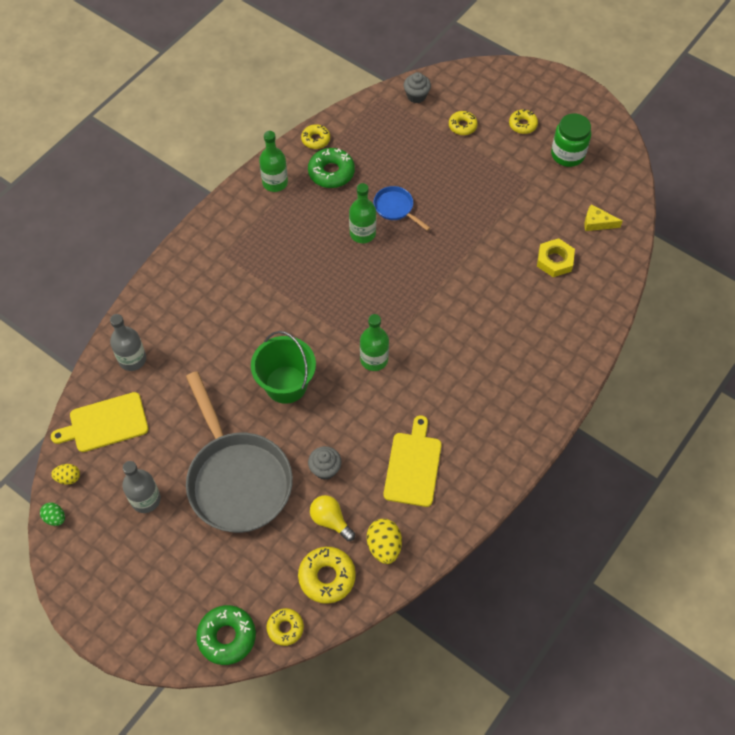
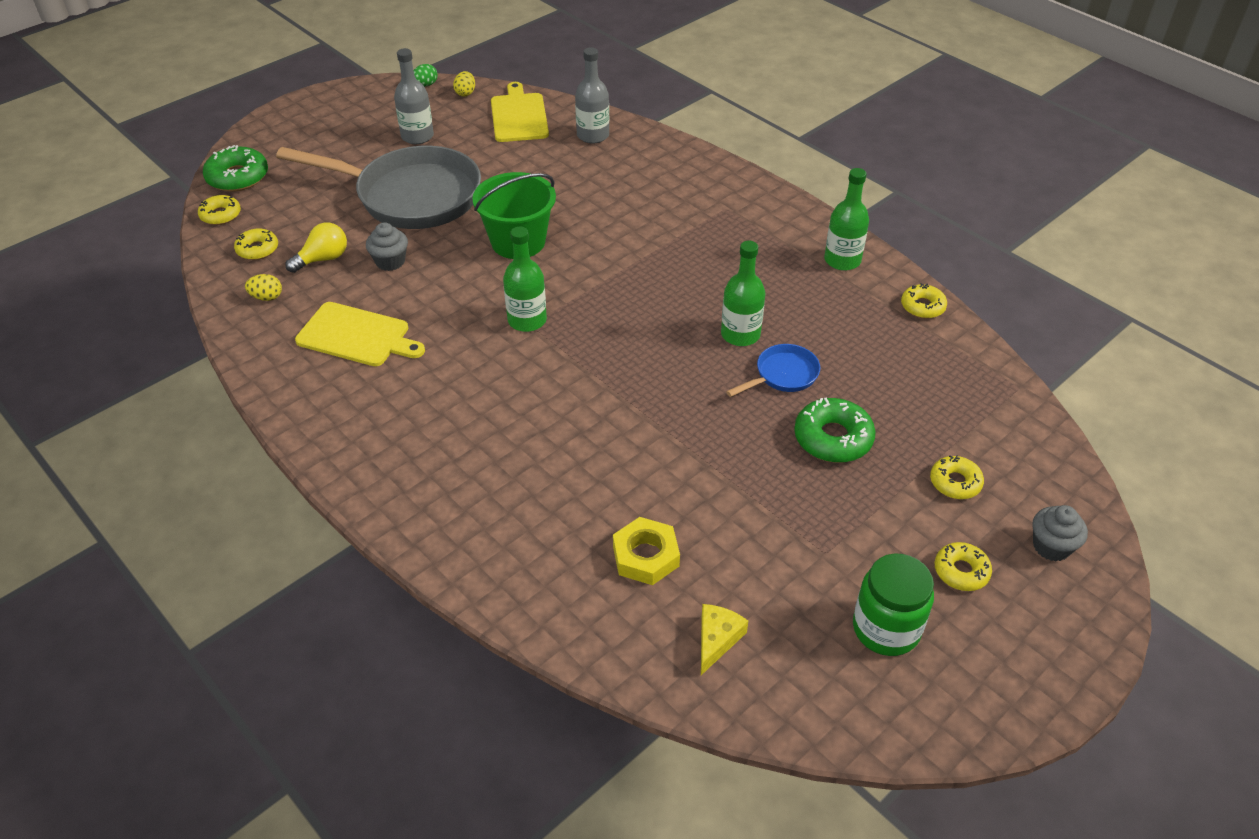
camera: 100 degrees right, 15 degrees down
(237, 479) = (410, 196): grey pan -> grey pan turned 150 degrees counterclockwise
(327, 577) = (257, 249): yellow donut -> yellow donut, size x0.63
(331, 172) = (857, 316): green donut -> green donut (833, 438)
(384, 546) = (267, 297): yellow egg -> yellow egg, size x0.61
(416, 96) = (1023, 432): grey cupcake -> grey cupcake (1051, 546)

